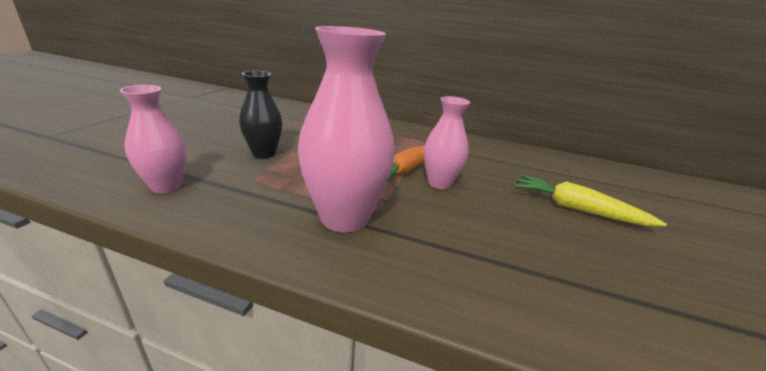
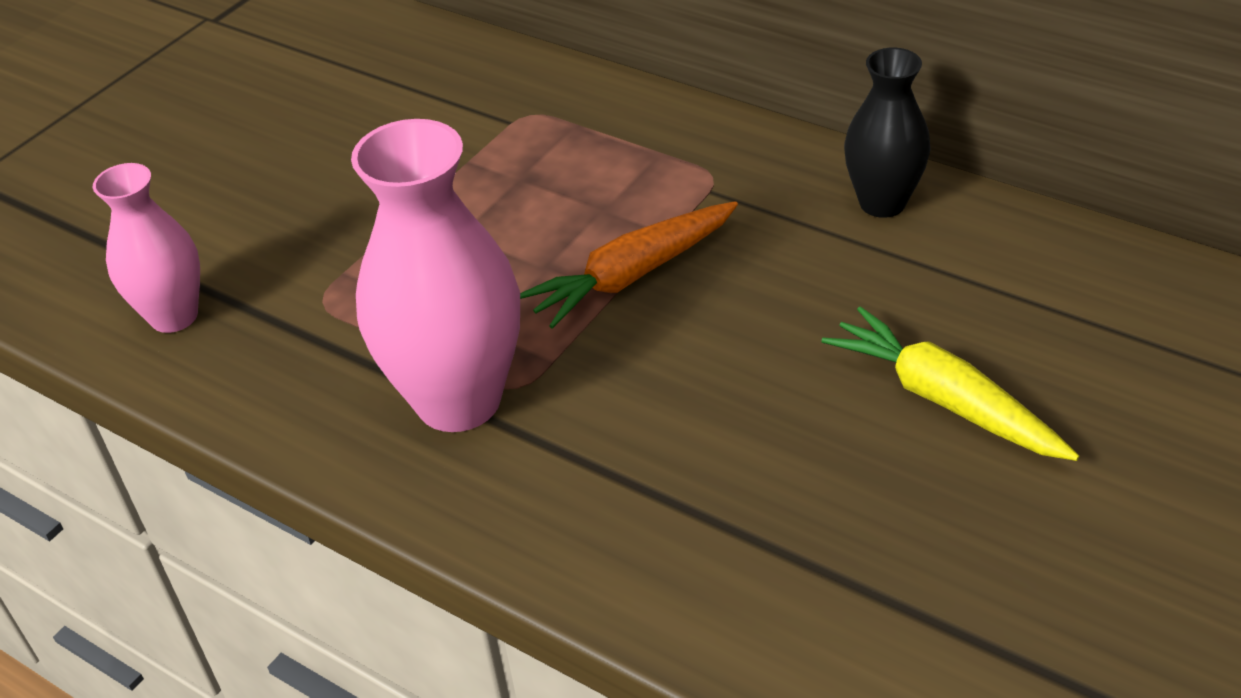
camera: 20 degrees right, 15 degrees up
(264, 153) = (347, 226): black vase -> black vase (882, 203)
(439, 183) = (681, 318): pink vase -> none

